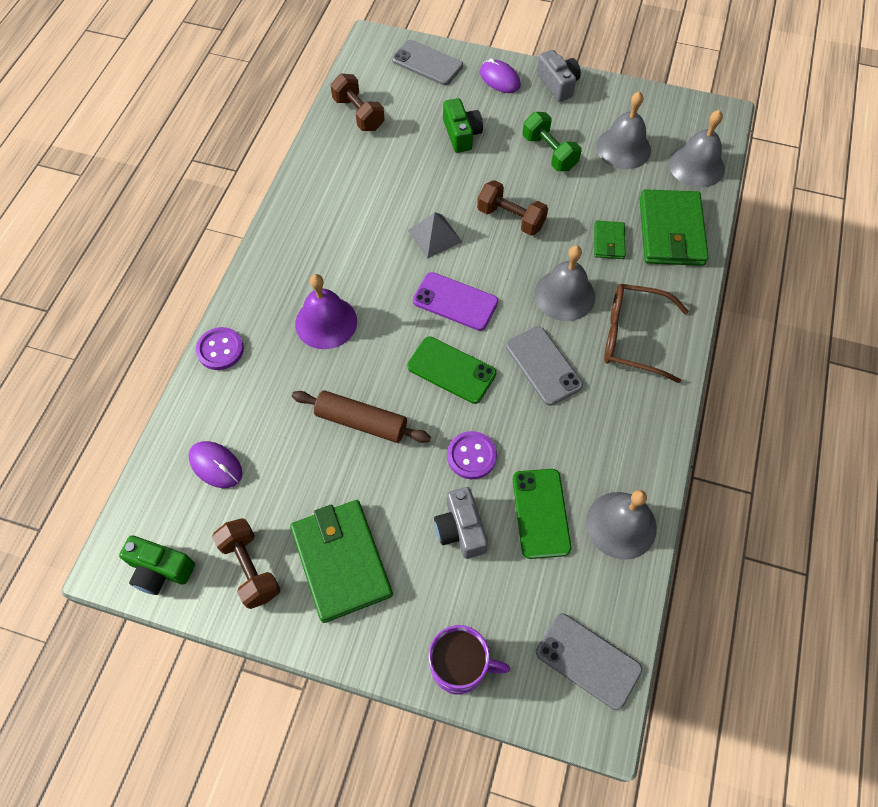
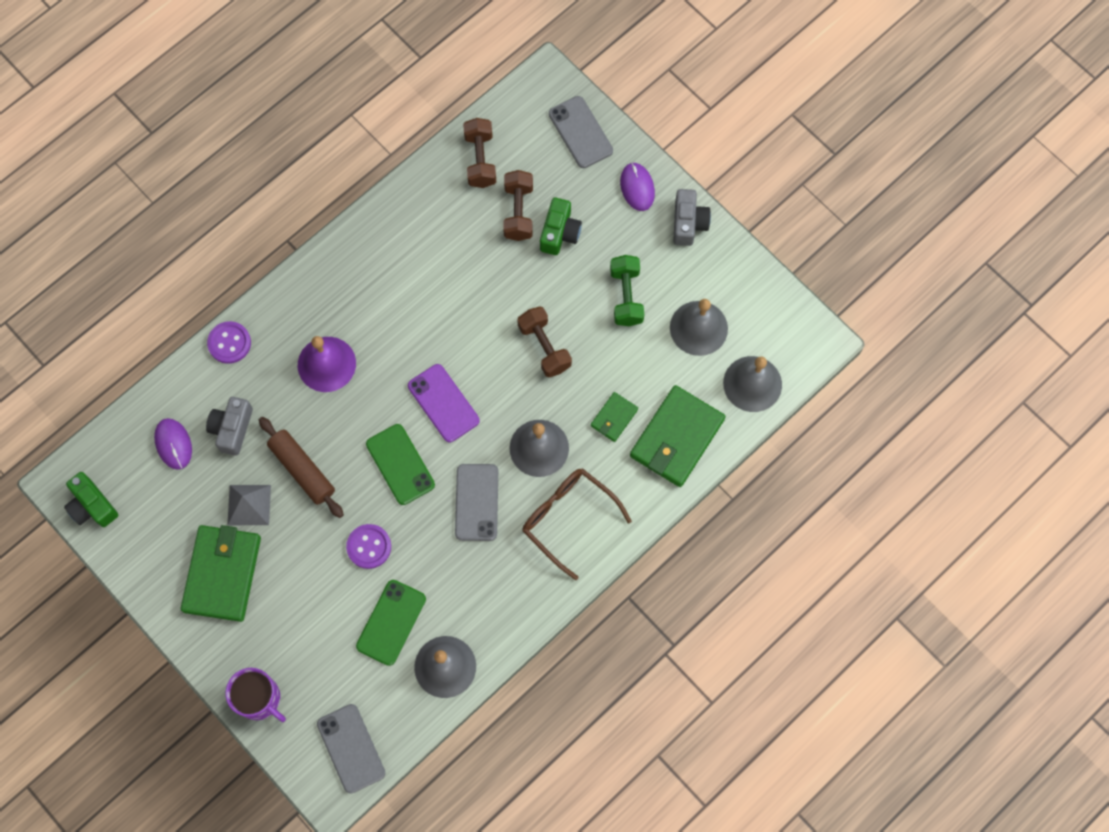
camera: 30 degrees right, 10 degrees up
(250, 568) = (155, 541): brown dumbbell -> brown dumbbell (518, 212)
(434, 236) = (467, 329): grey pyramid -> grey pyramid (249, 504)
(460, 529) = (323, 600): grey camera -> grey camera (232, 429)

